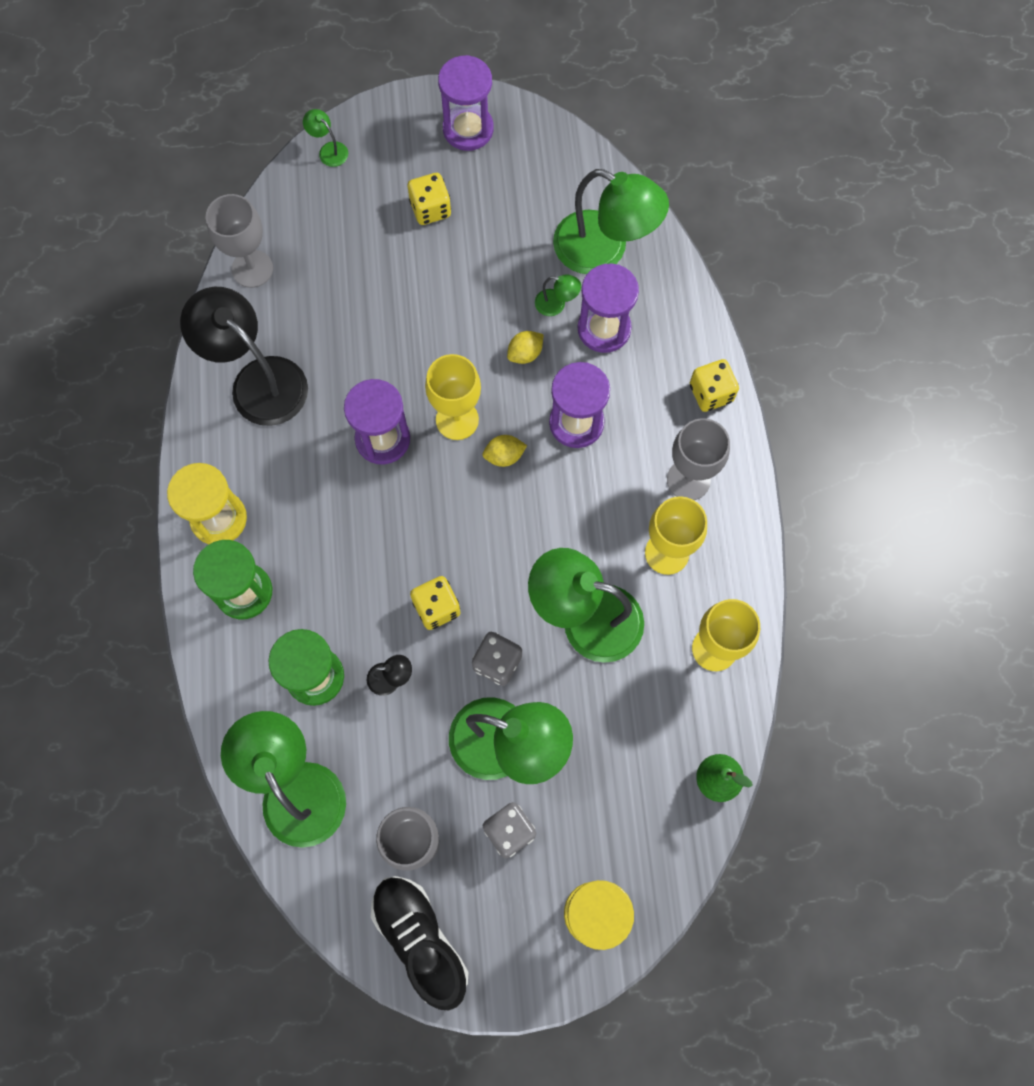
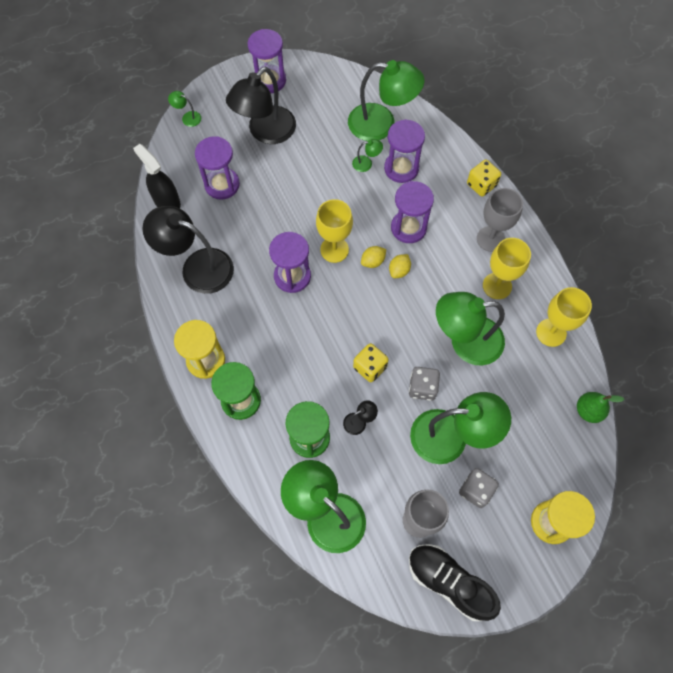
camera: 20 degrees left, 5 degrees down
(252, 269) = (166, 201): grey goblet -> black spray bottle
(338, 269) = (222, 184): none -> purple hourglass
(430, 209) = (265, 132): yellow dice -> black lamp
(525, 353) = (359, 197): yellow lemon -> yellow lemon (399, 271)

